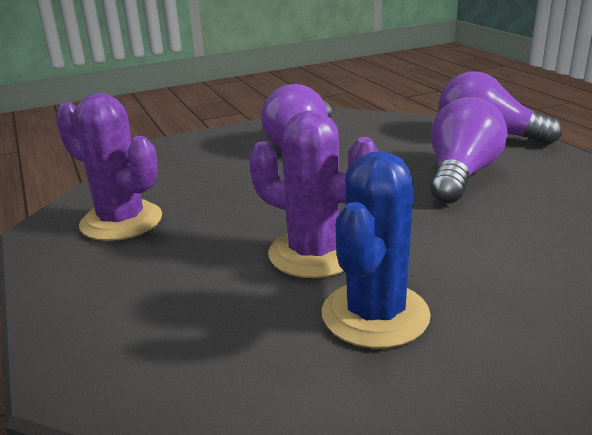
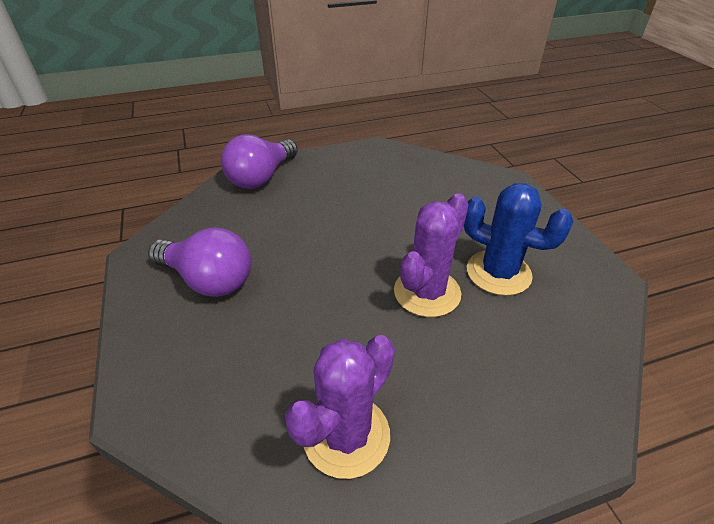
camera: 85 degrees left, 15 degrees up
(460, 175) = (324, 203): purple light bulb -> none

